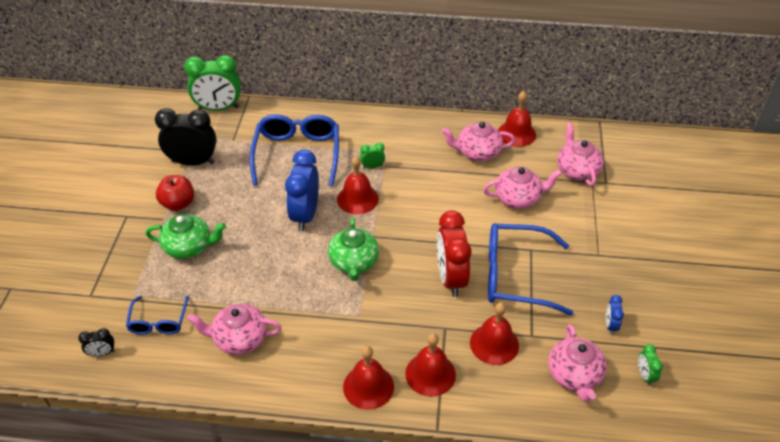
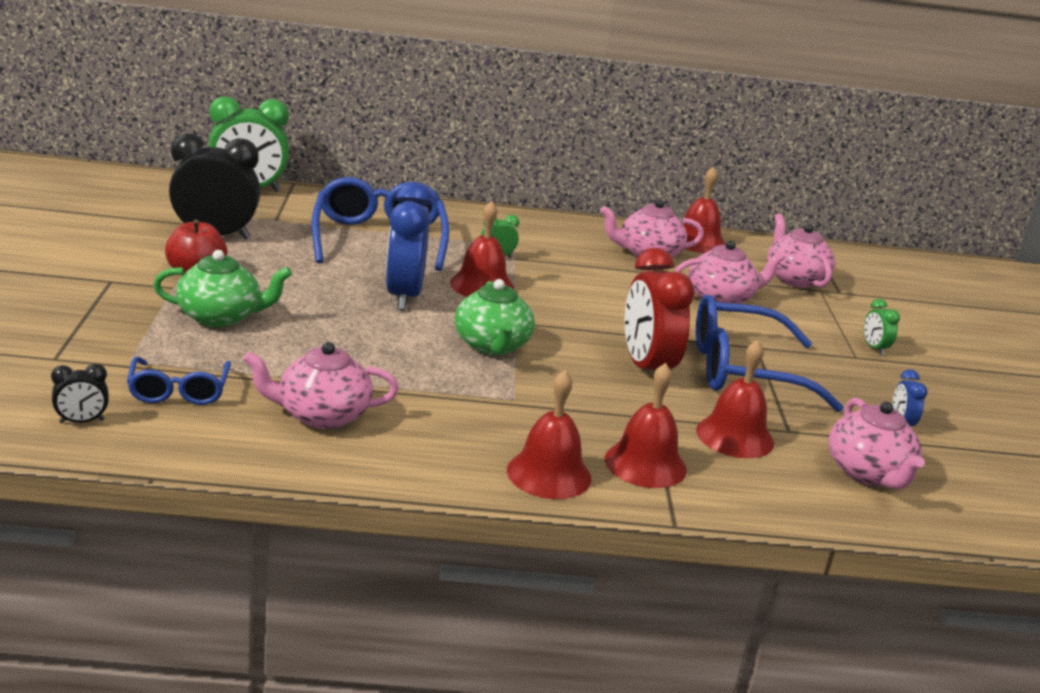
camera: 10 degrees left, 20 degrees down
(645, 375) = (972, 476): green clock -> green clock (874, 348)

